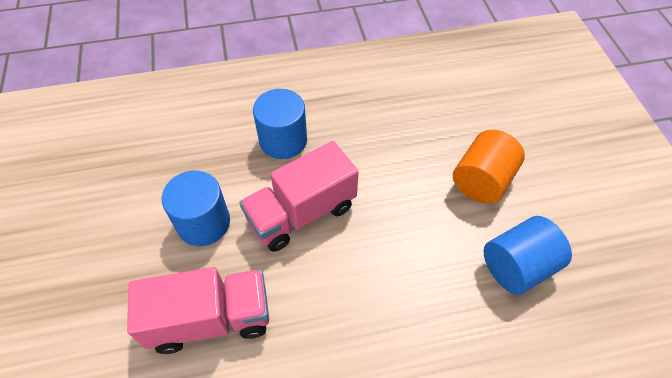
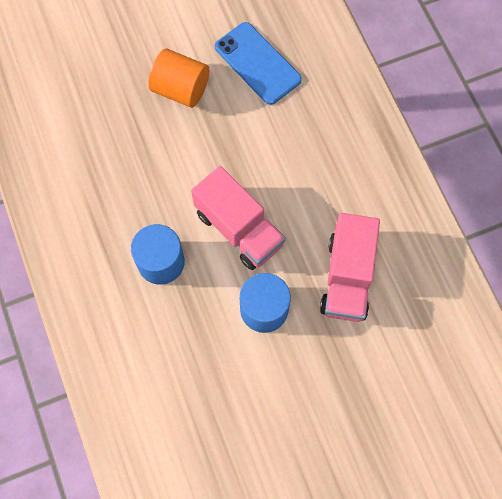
camera: 100 degrees left, 15 degrees up
(210, 319) = (347, 277): pink truck -> pink truck turned 150 degrees counterclockwise
(517, 266) = (257, 63): blue cylinder -> blue phone

